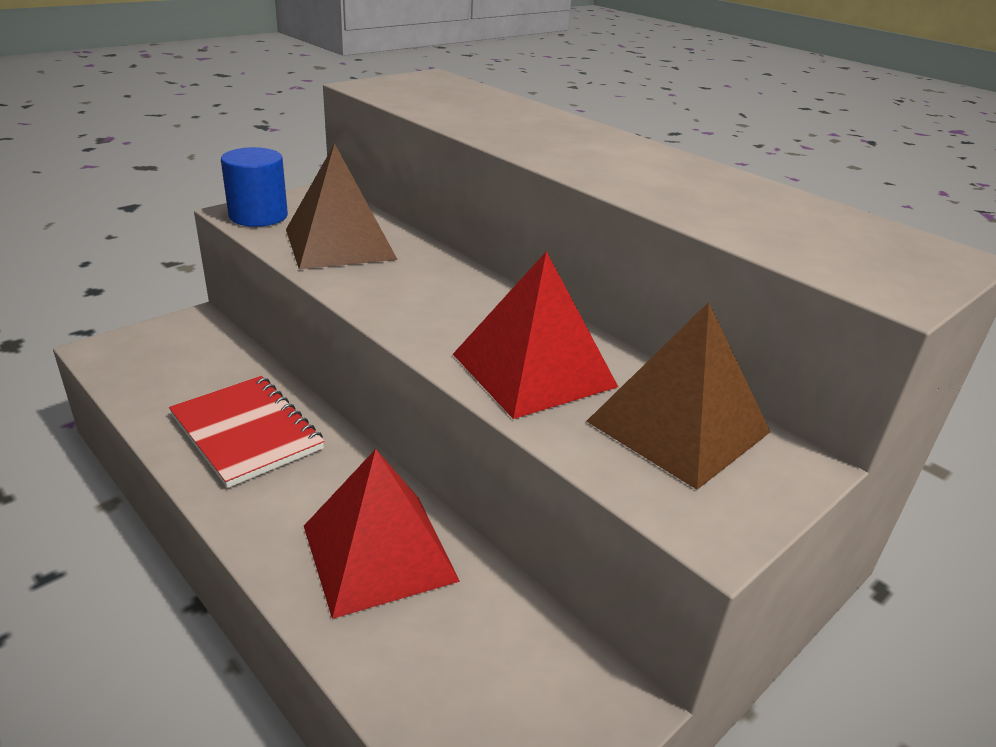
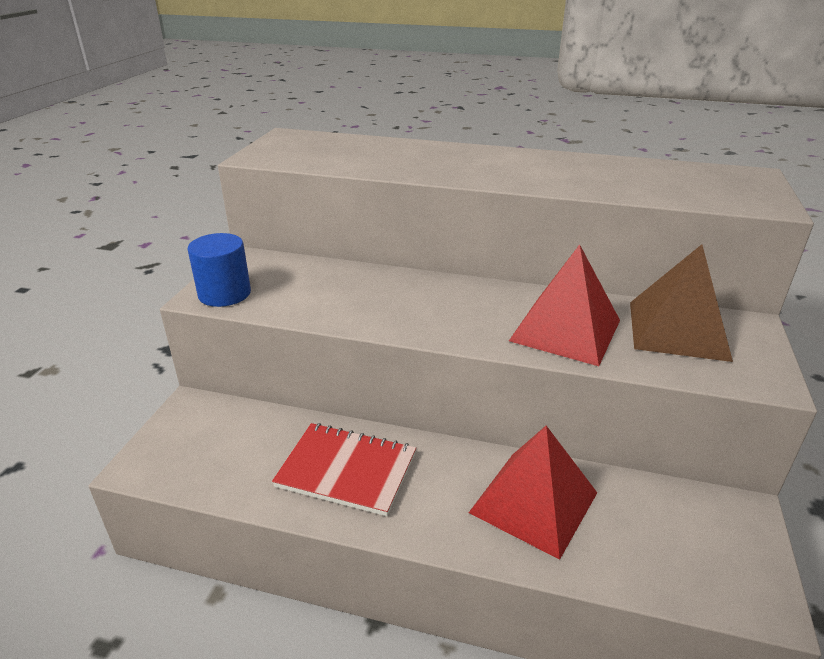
camera: 30 degrees left, 0 degrees up
(340, 244) = (321, 293): brown pyramid -> none

